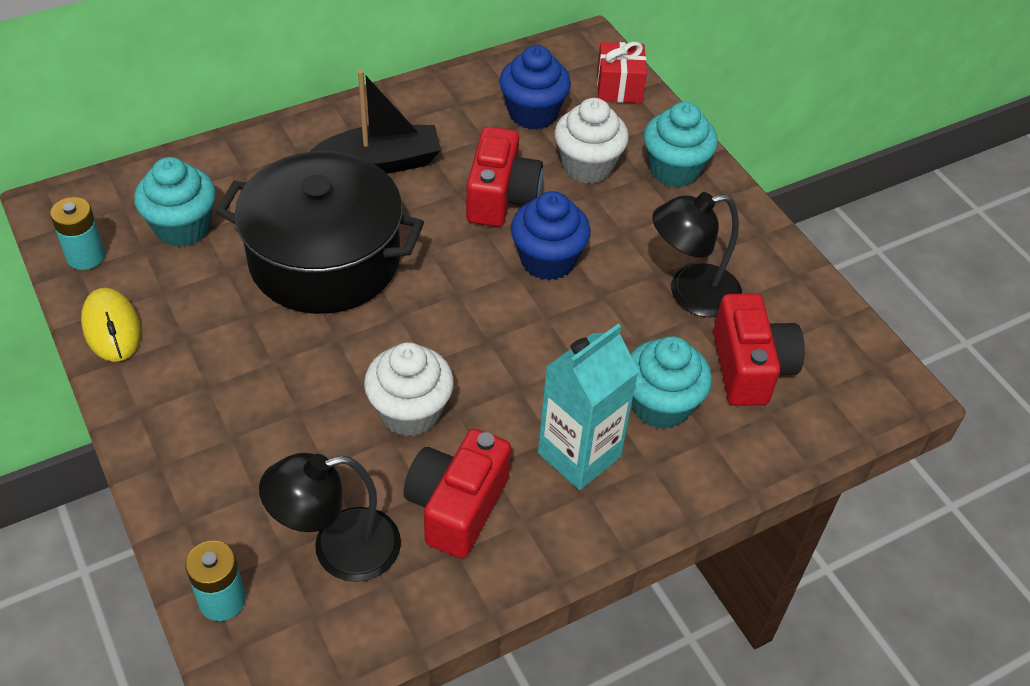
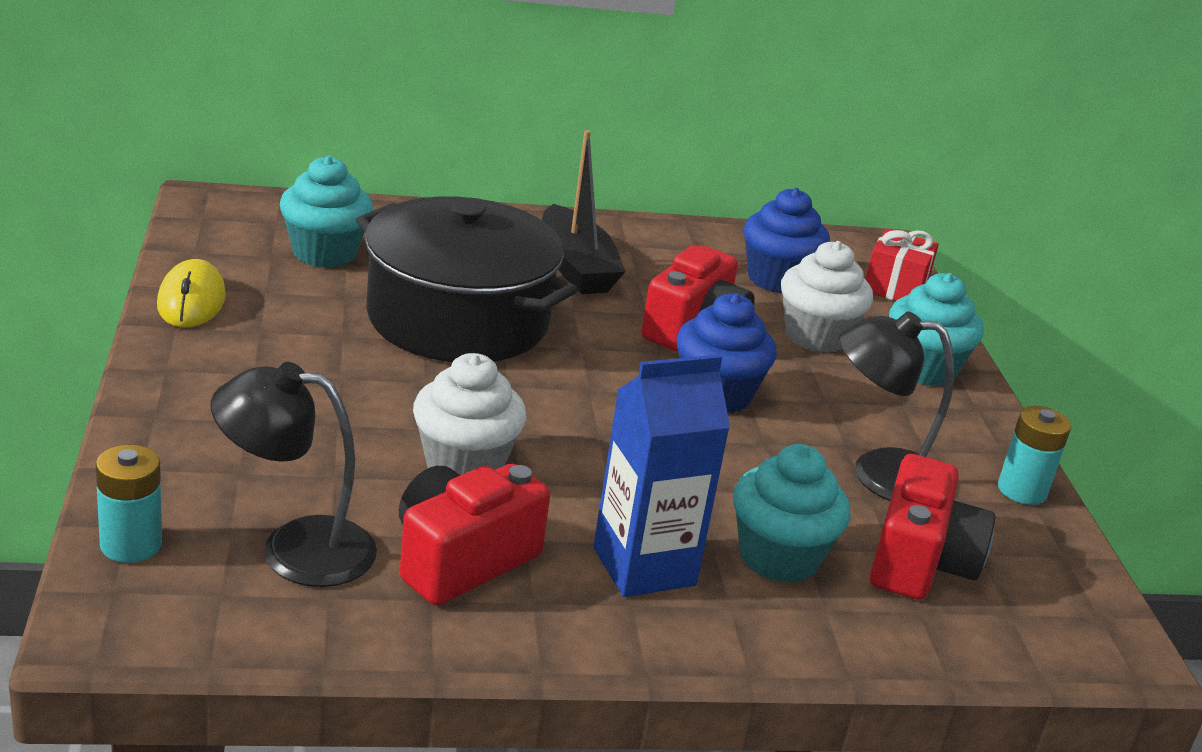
camera: 20 degrees right, 20 degrees down
(85, 256) = (209, 244): turquoise battery -> turquoise battery (1022, 490)
(381, 162) = (576, 267): black boat -> black boat turned 60 degrees clockwise
(579, 455) = (644, 566): turquoise carton -> blue carton

